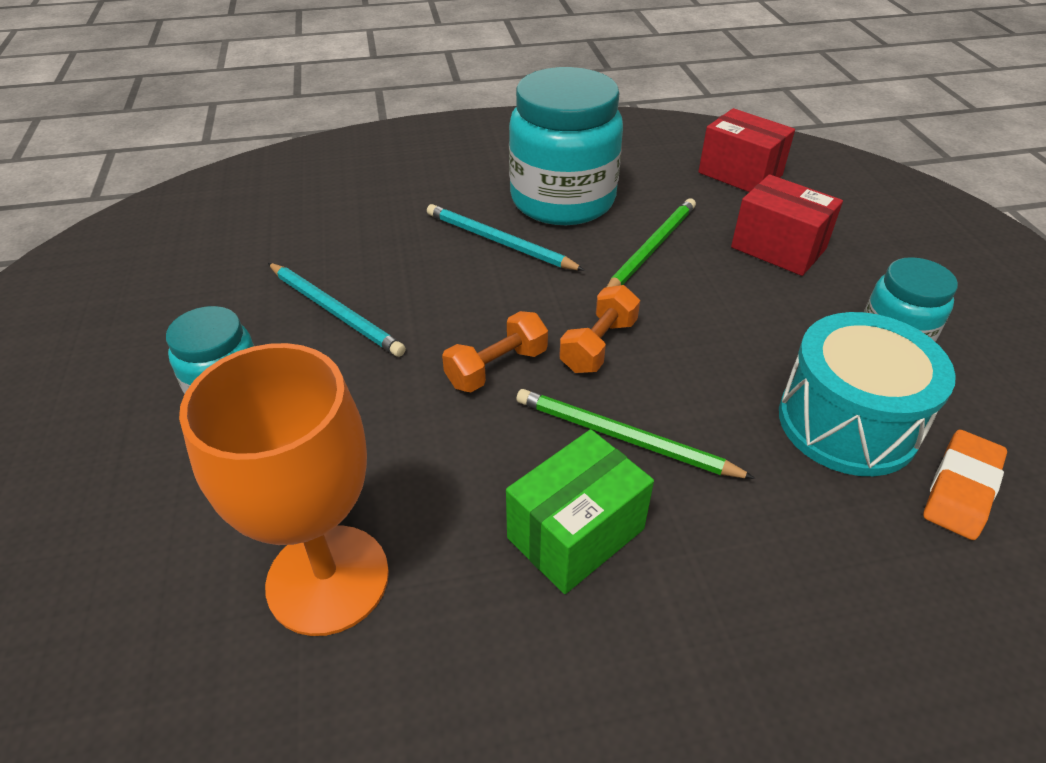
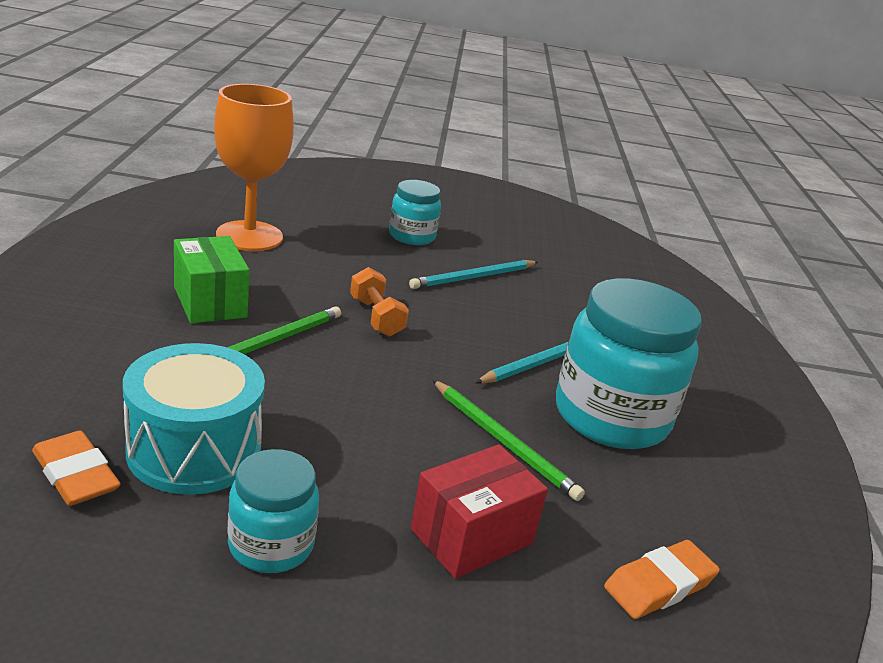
camera: 100 degrees right, 15 degrees down
(598, 345) = (374, 364): orange dumbbell -> none
(740, 174) = (659, 585): red box -> orange eraser

